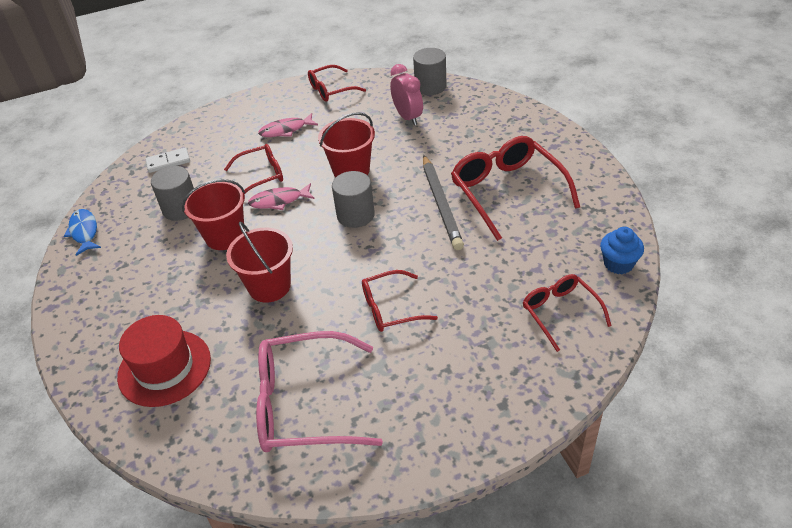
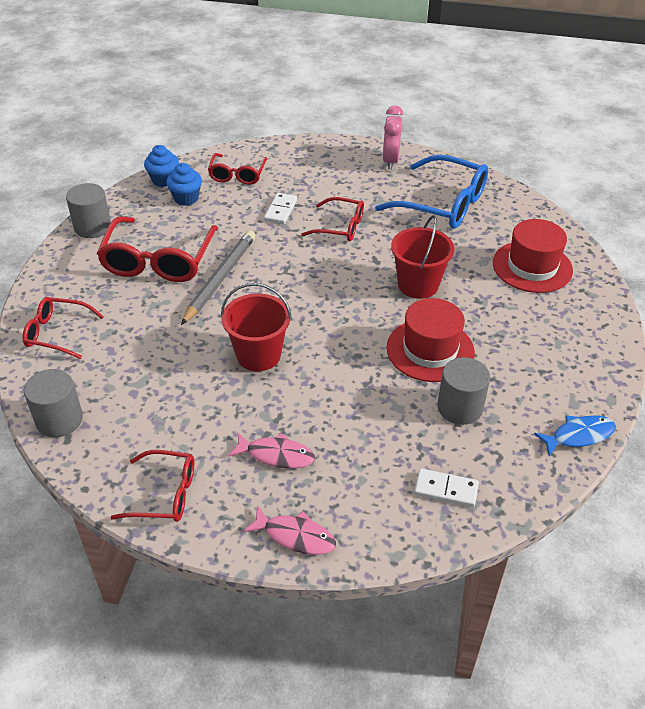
camera: 150 degrees left, 0 degrees up
(84, 232) = (578, 435): blue fish -> blue fish turned 120 degrees counterclockwise
(225, 236) = (430, 350): red bucket -> red hat
(261, 175) = (350, 402): red glasses -> red glasses (57, 333)
(279, 201) = (354, 360): pink fish -> pink fish (295, 536)
(304, 404) = (443, 204): pink glasses -> blue glasses
(355, 215) = (298, 307): grey cylinder -> grey cylinder (93, 227)
(408, 117) = (135, 389): pink clock -> pink clock (390, 161)
(466, 294) = (281, 210): none -> white domino
(568, 257) = (186, 198): none -> blue cupcake

